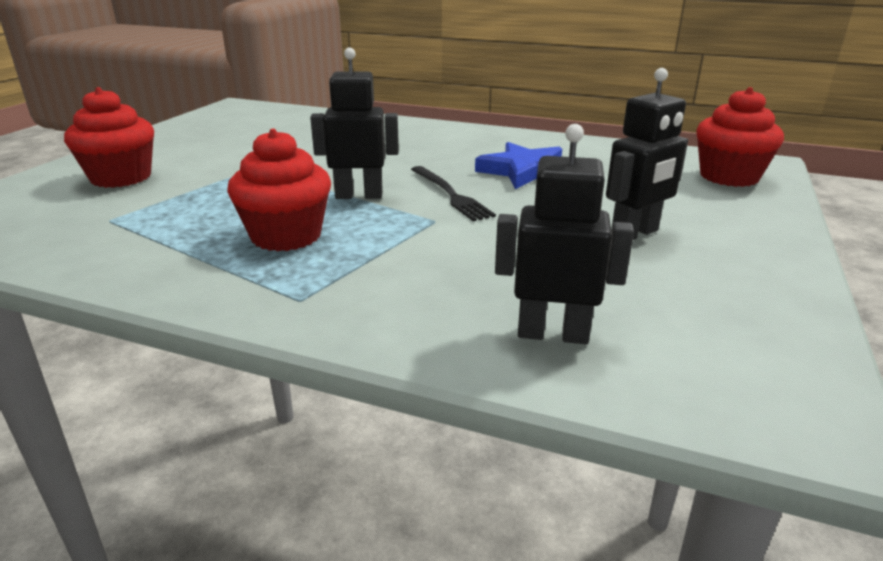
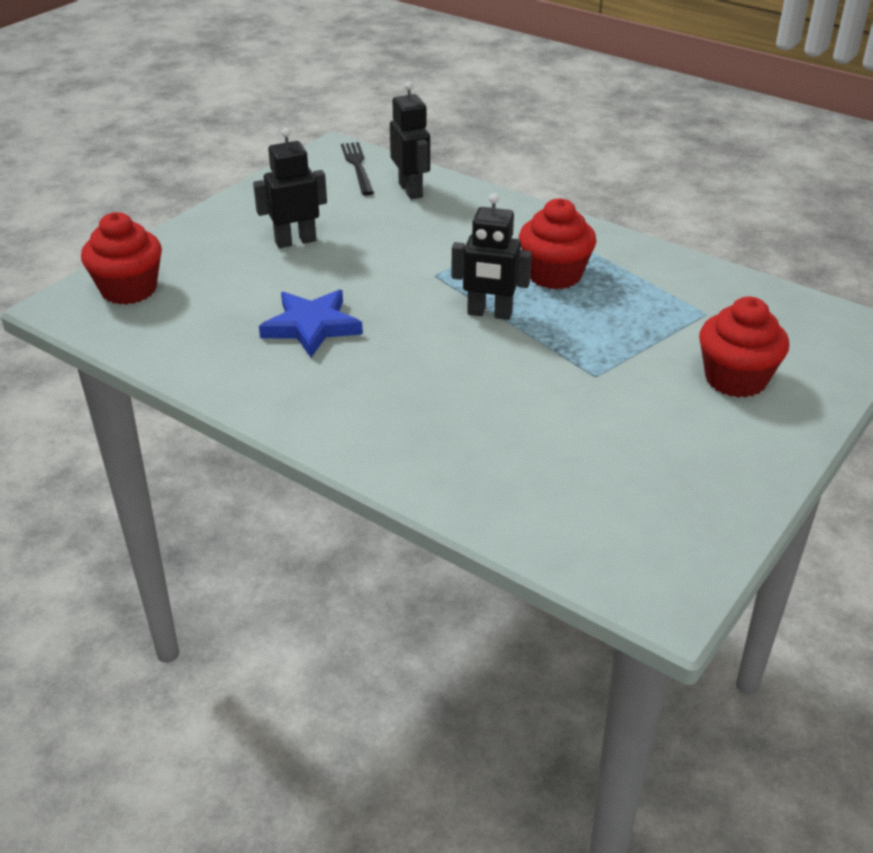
camera: 165 degrees left, 10 degrees up
(451, 195) = (406, 302): black fork -> black fork (357, 166)
(553, 334) = (411, 190): black robot -> black robot turned 135 degrees counterclockwise

